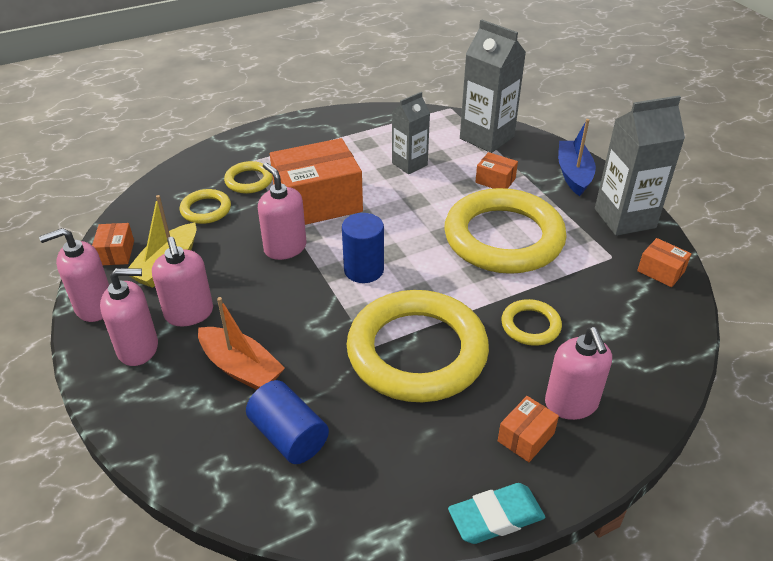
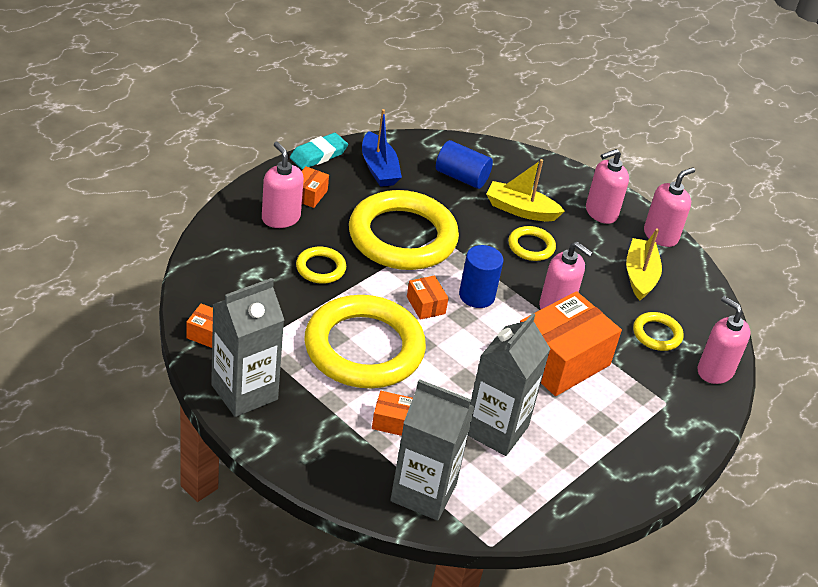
camera: 155 degrees right, 0 degrees up
(116, 253) = (690, 280): orange box -> orange box (425, 305)
(189, 313) = (587, 240): pink soap dispenser -> pink soap dispenser (715, 371)
(241, 368) = (520, 210): orange boat -> yellow boat
(249, 180) = (646, 376): yellow ring -> yellow ring (531, 246)
(409, 164) = (496, 430): grey carton -> grey carton, size x1.61
(573, 174) = (306, 447): blue boat -> blue boat (379, 168)

